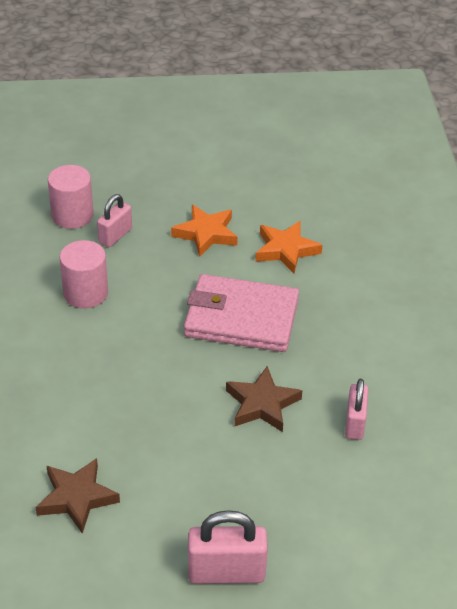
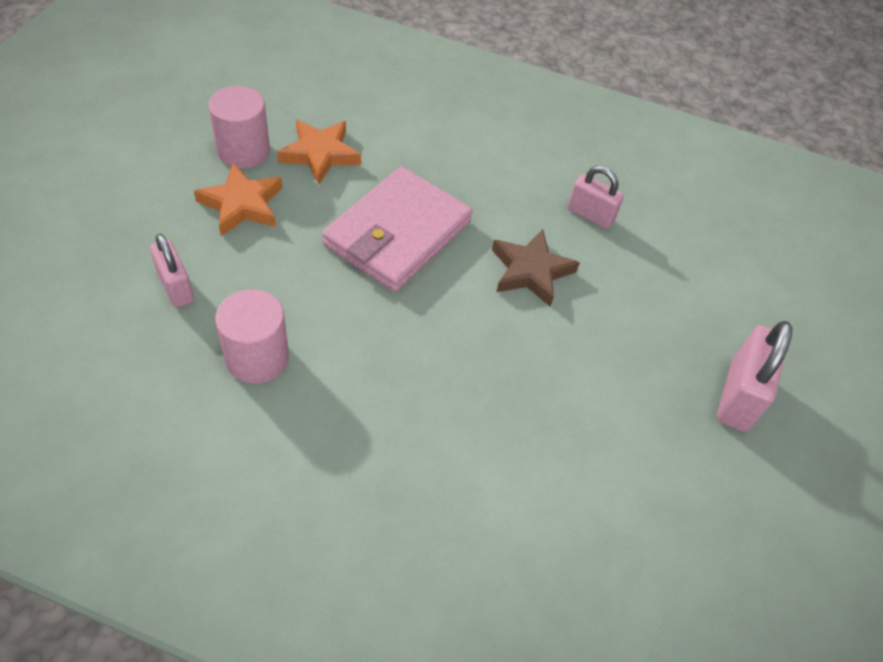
camera: 70 degrees left, 10 degrees up
(72, 215) = (98, 315): pink cylinder -> pink cylinder (243, 151)
(76, 498) = (590, 496): brown star -> none

